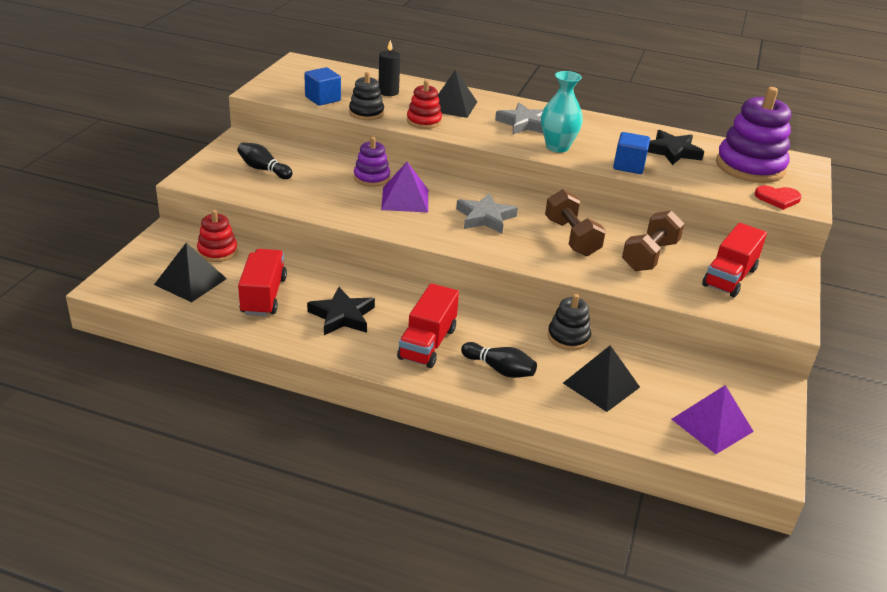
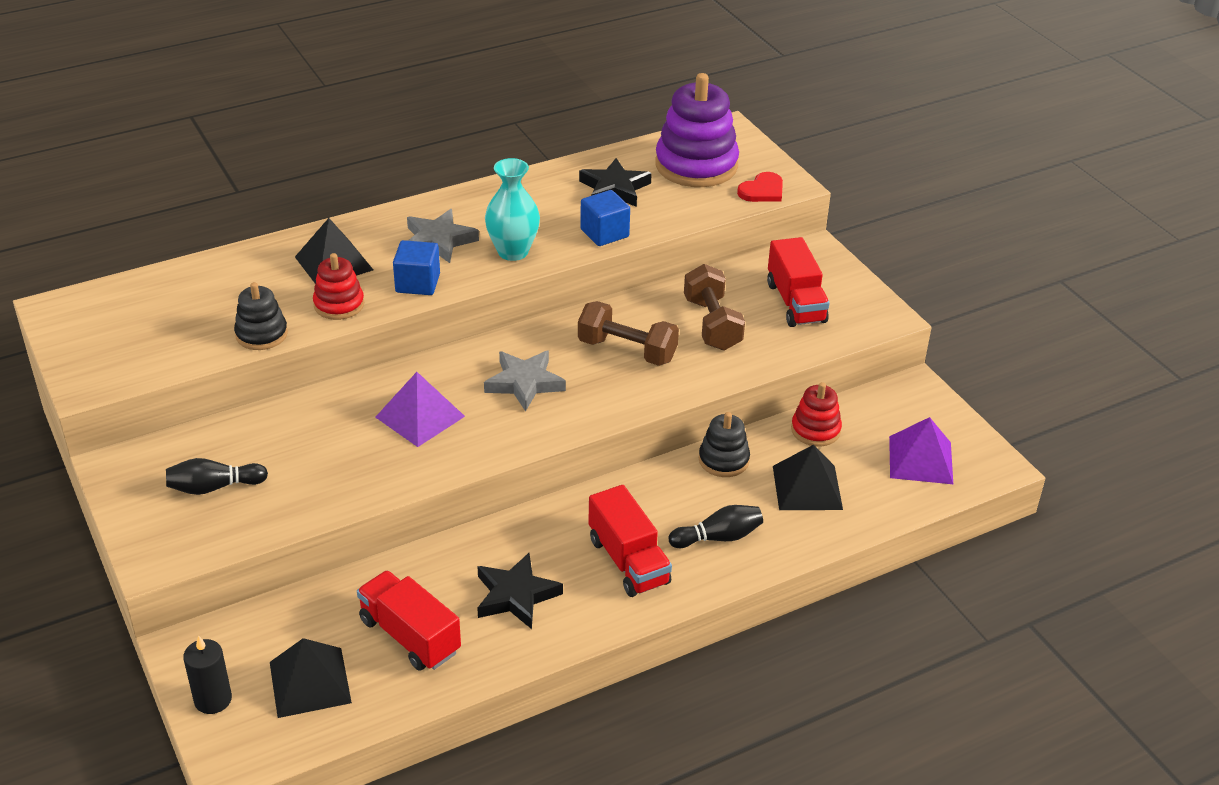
camera: 45 degrees left, 5 degrees up
(217, 251) = (277, 626): red stacking toy -> red stacking toy (815, 430)
(322, 99) = (180, 347): blue cube -> blue cube (417, 283)
(371, 178) = (345, 414): purple stacking toy -> none
(388, 92) = (236, 288): black candle -> black candle (213, 700)

